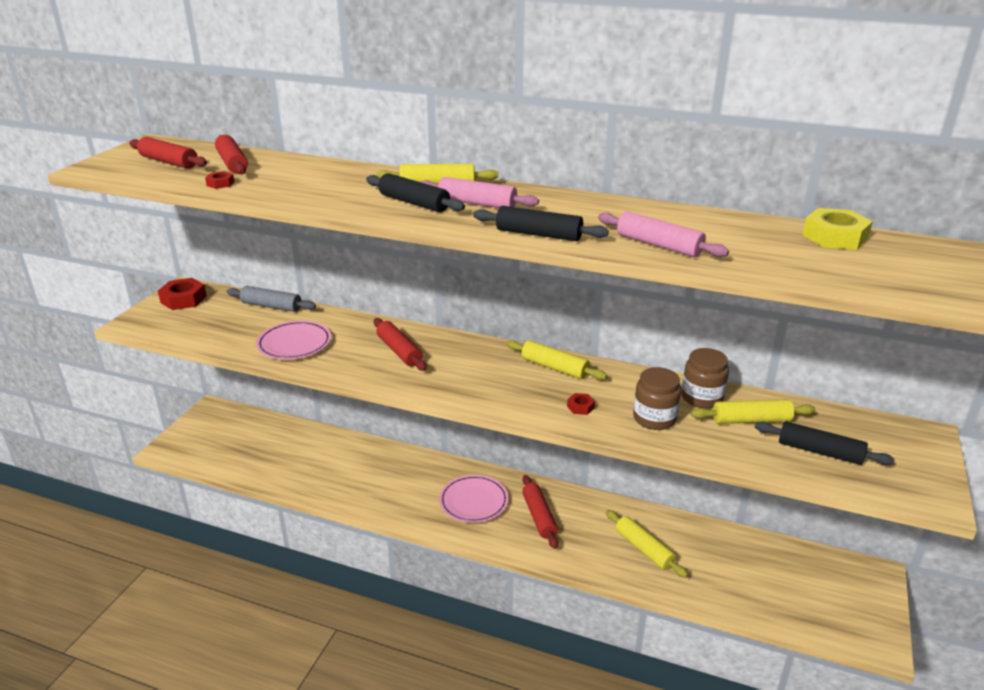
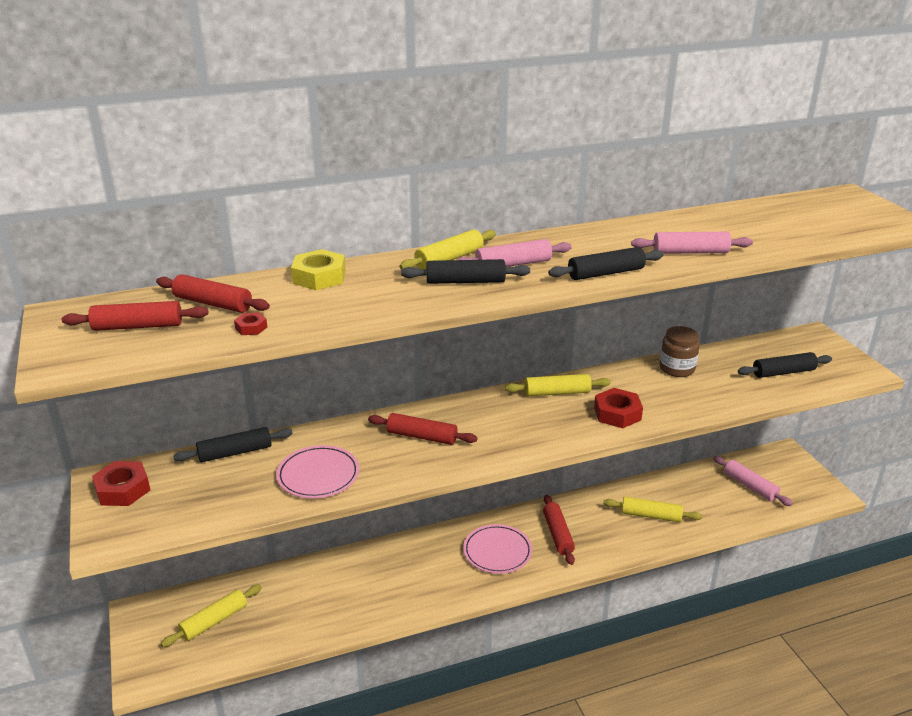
camera: 40 degrees left, 0 degrees up
(271, 306) = (235, 452): grey rolling pin -> black rolling pin
(539, 516) = (558, 534): red rolling pin -> red rolling pin turned 45 degrees clockwise
(580, 407) = (617, 413): red nut -> red nut, size x1.98
(654, 418) = (671, 398): brown jar -> none
(751, 420) = (723, 370): yellow rolling pin -> yellow rolling pin (214, 621)
(786, 581) = (750, 486): none -> pink rolling pin
(835, 237) = (765, 209): yellow nut -> yellow nut (319, 277)

